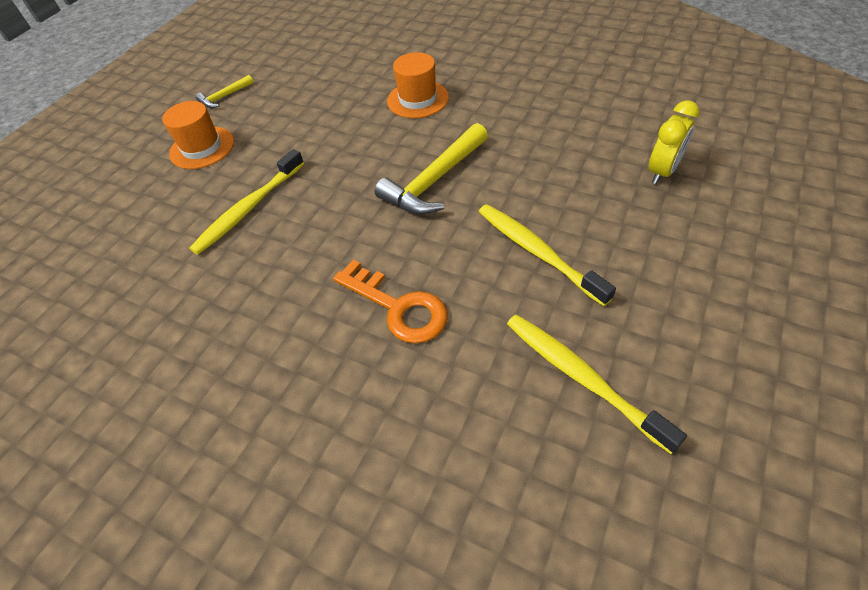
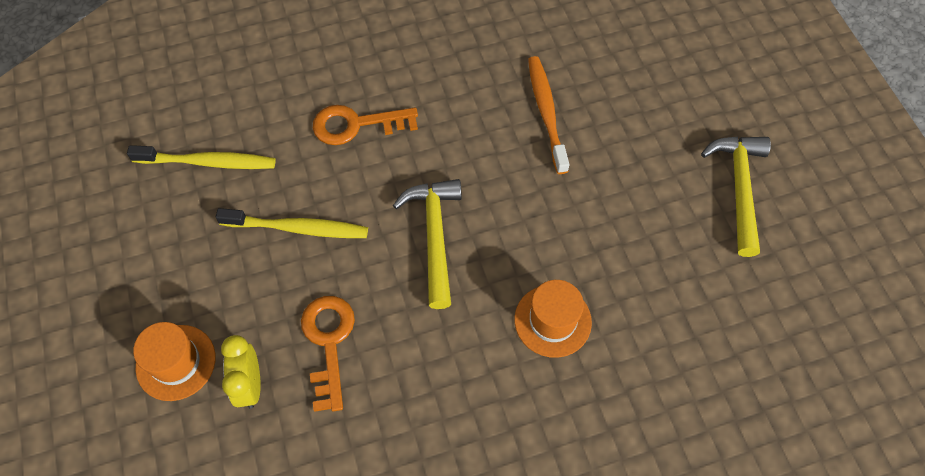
camera: 130 degrees right, 10 degrees up
(202, 148) = (666, 129): orange hat -> orange hat (176, 362)
(224, 97) = (738, 188): yellow hammer -> yellow hammer, size x1.92
(249, 208) = (546, 112): yellow toothbrush -> orange toothbrush
(579, 164) = (328, 343): none -> orange key

